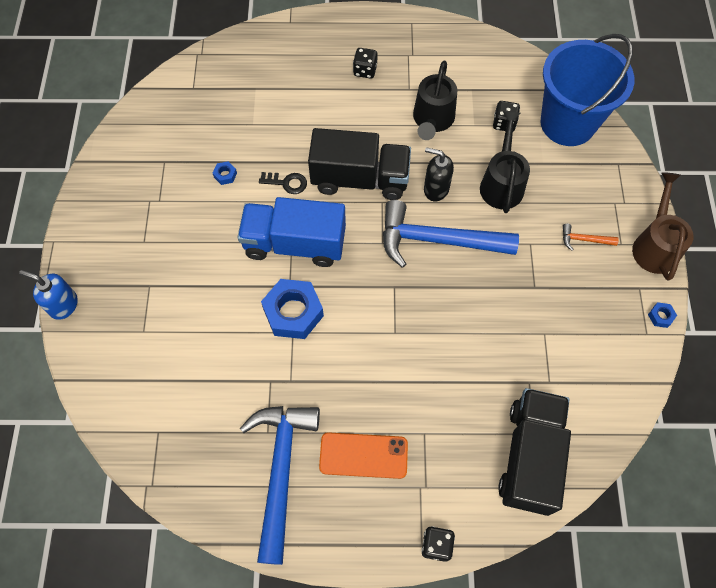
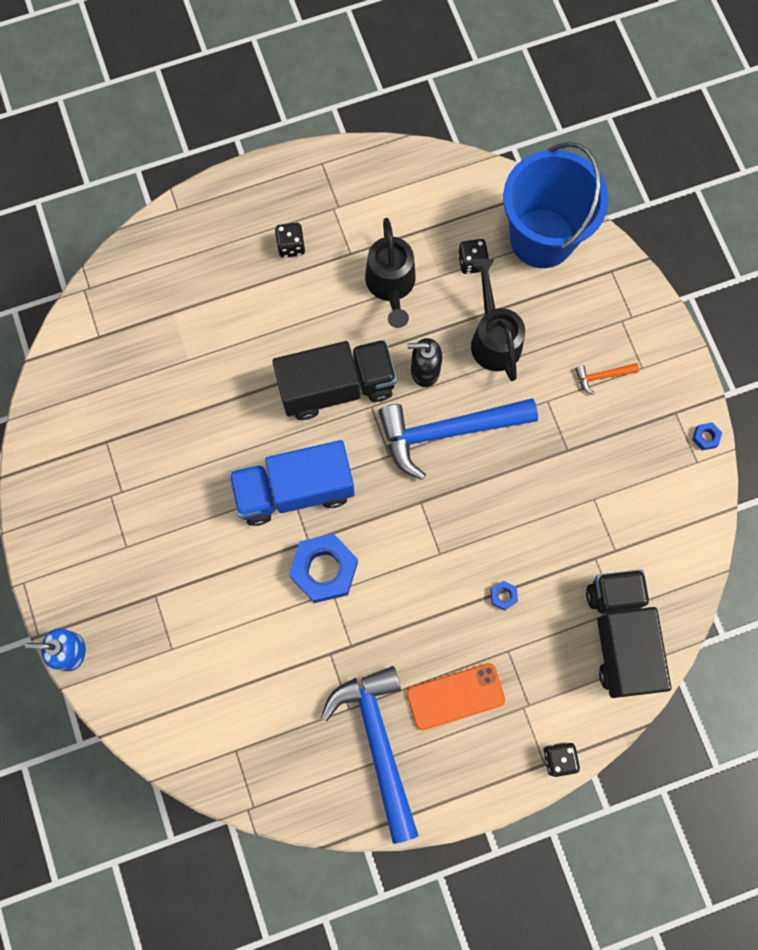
camera: 20 degrees left, 10 degrees up
(225, 175) = (183, 434): blue nut -> blue nut (503, 596)
(287, 183) = (257, 420): black key -> none
(654, 245) = (677, 356): brown watering can -> none

